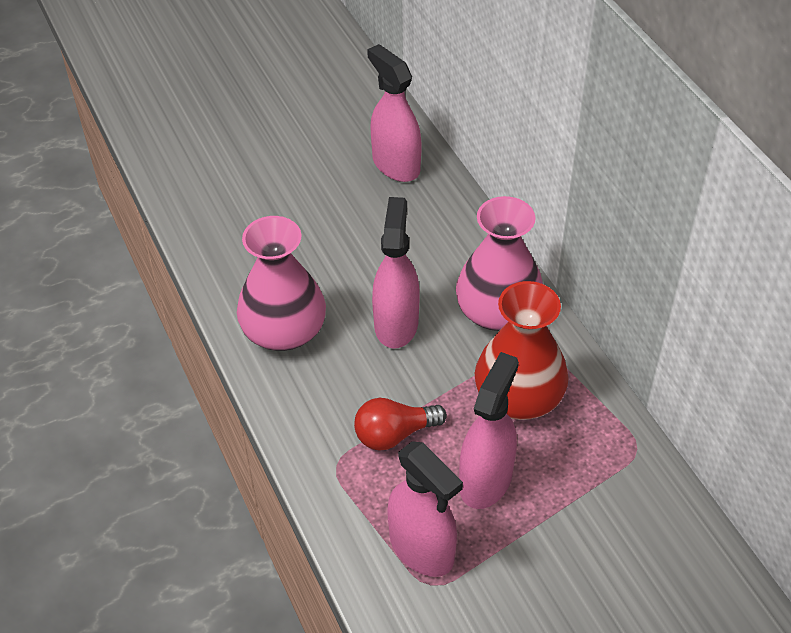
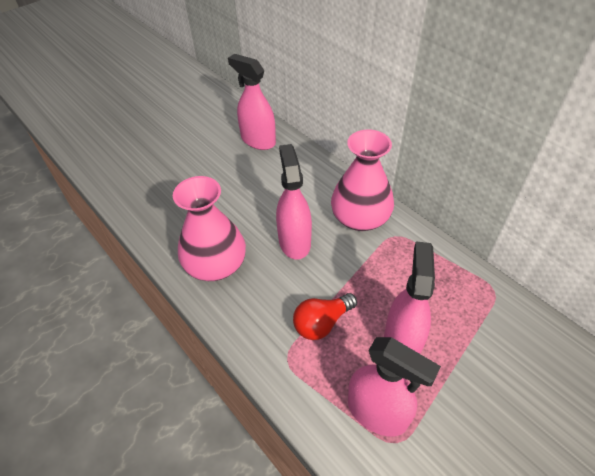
camera: 15 degrees left, 0 degrees up
(519, 397) = (398, 273): red vase -> none

